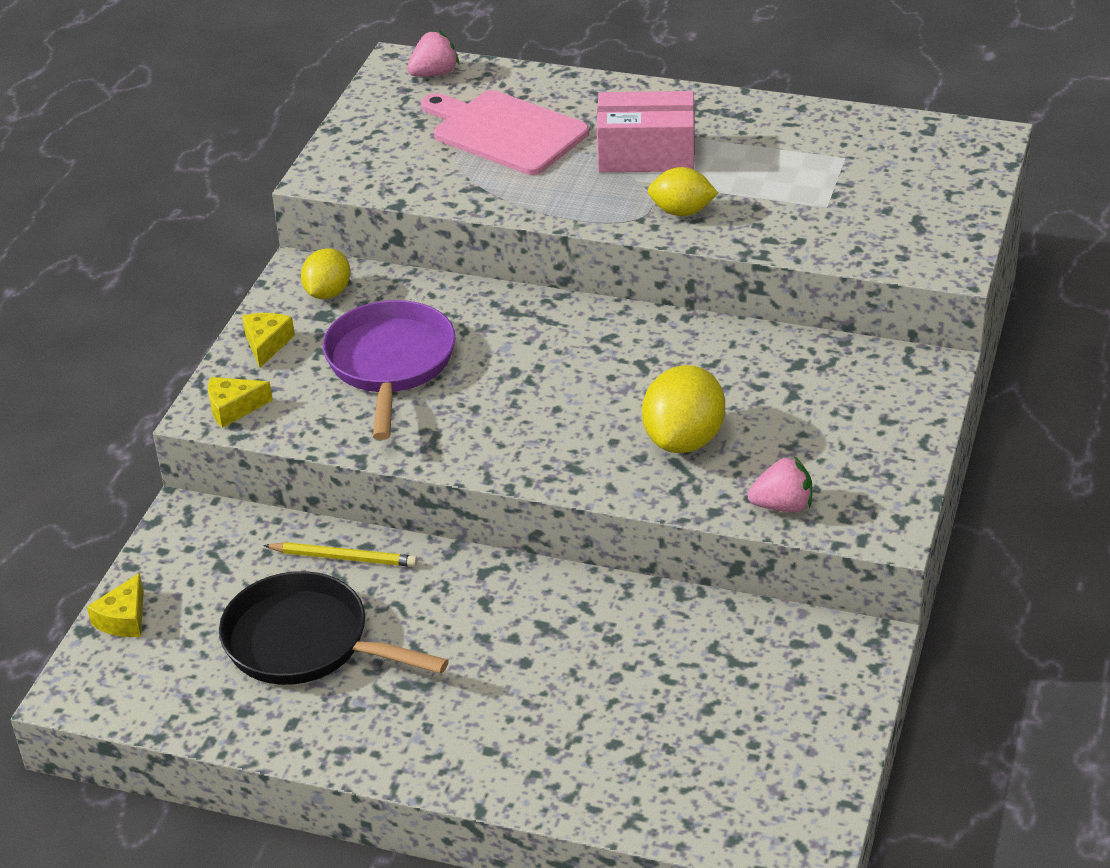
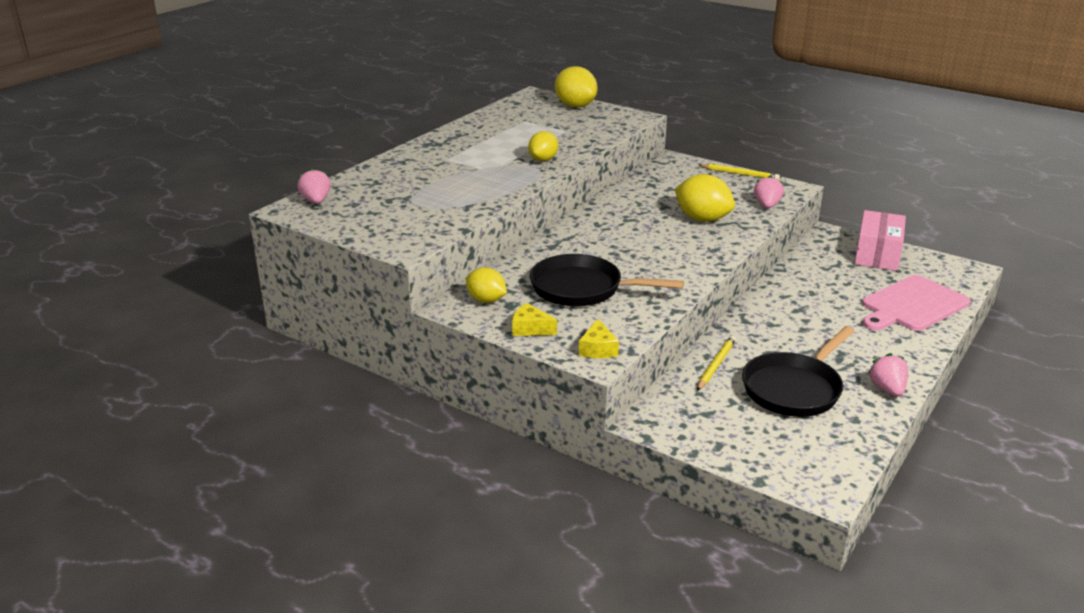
camera: 75 degrees left, 10 degrees down
(124, 619) = (752, 461): yellow cheese -> none
(334, 741) = (887, 389): none -> pink strawberry
(390, 364) = (582, 289): purple pan -> black pan
(505, 132) = (412, 190): pink cutting board -> pink cutting board (912, 305)
(646, 154) = (476, 159): pink box -> pink box (877, 254)
(912, 457) = (739, 174): none -> yellow pencil
(955, 191) = (575, 106): none -> yellow lemon

